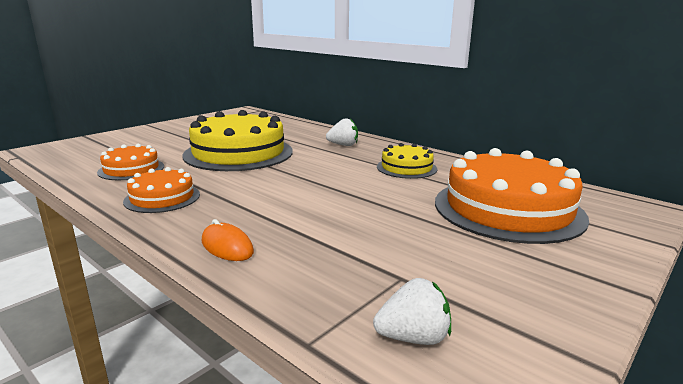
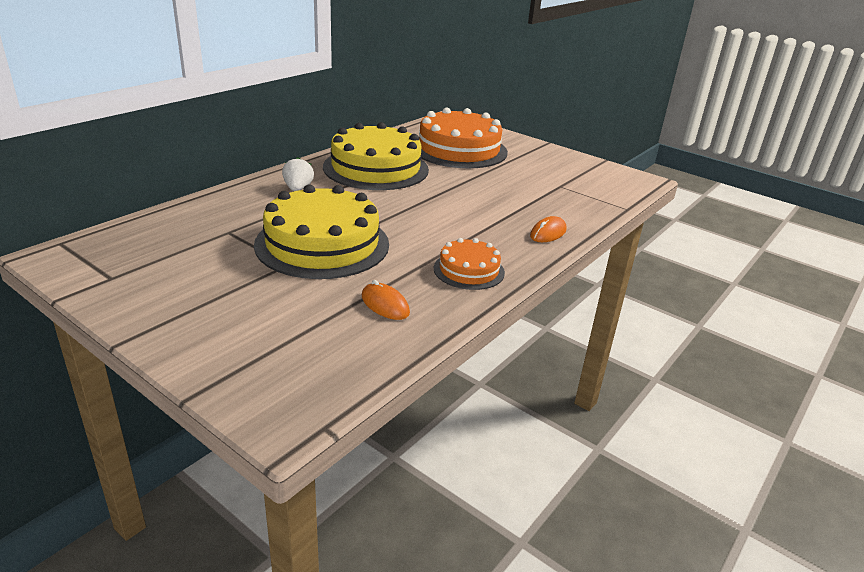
camera: 95 degrees left, 10 degrees up
(131, 169) = (385, 305): orange cake -> orange mouse
(406, 168) = (376, 168): yellow cake -> yellow cake, size x1.94
(413, 338) = (608, 188): white strawberry -> none

